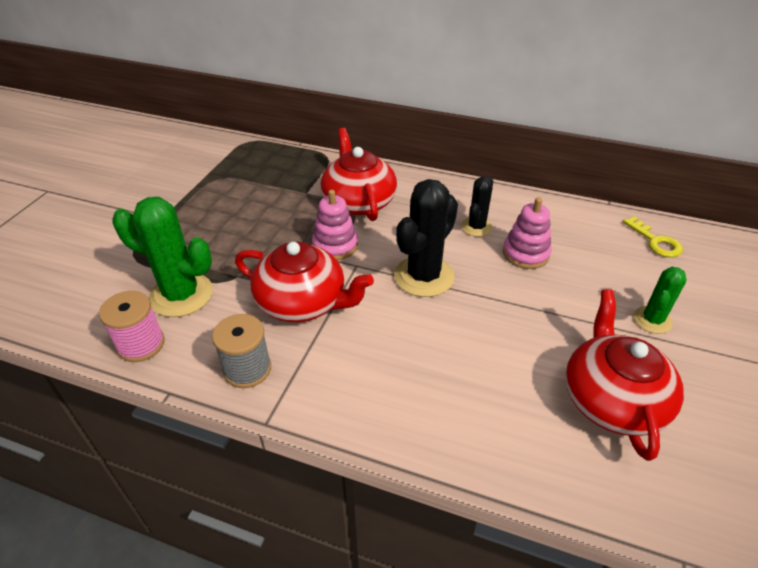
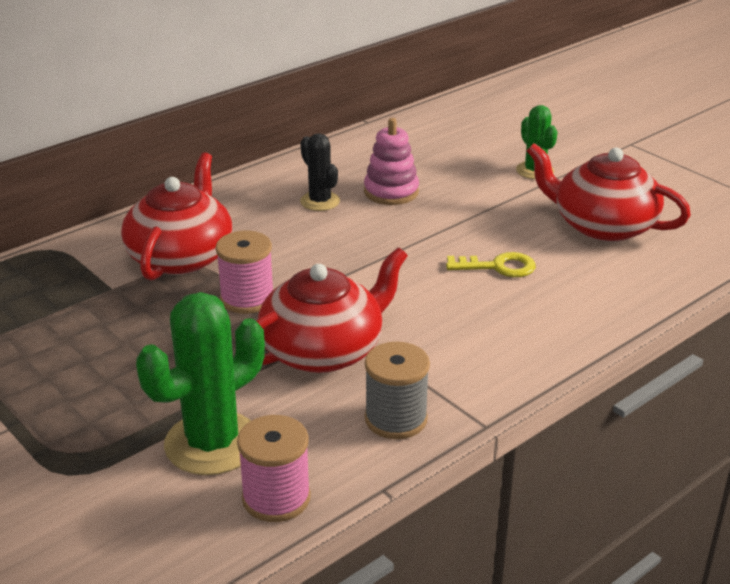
camera: 60 degrees left, 10 degrees down
(335, 245) = (247, 299): pink stacking toy -> pink spool
(358, 201) = (181, 256): red teapot -> red teapot turned 90 degrees clockwise
(424, 276) = (363, 259): black cactus -> none
(655, 241) = (443, 125): yellow key -> yellow key (498, 267)

